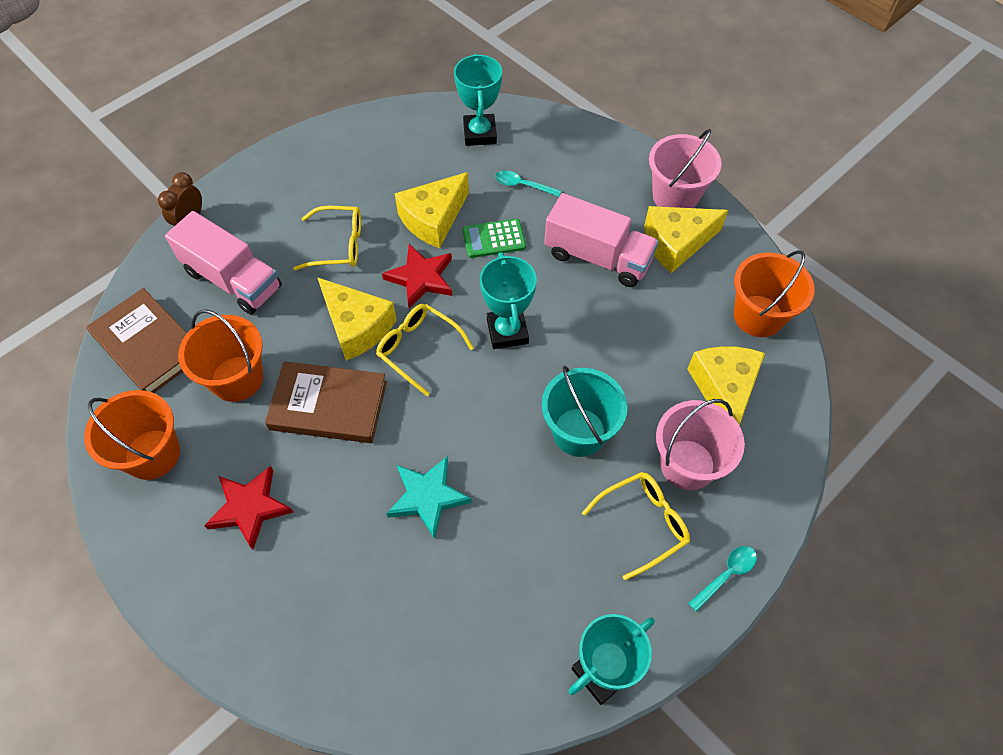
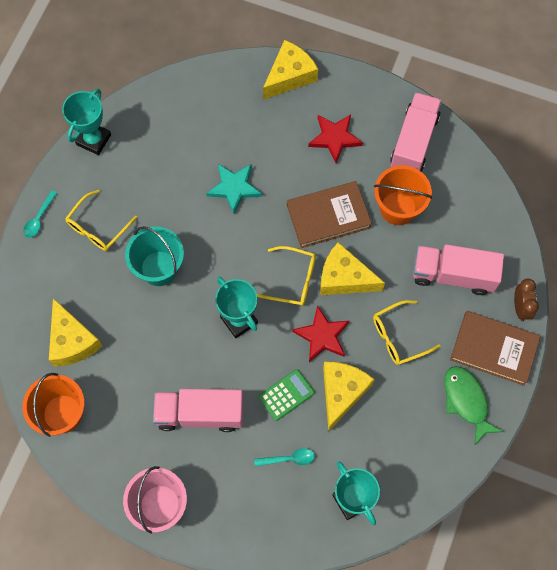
camera: 155 degrees right, 10 degrees up
(148, 345) = (472, 204): brown book -> brown book (494, 349)
(152, 454) = (414, 142): orange bucket -> pink truck
(313, 165) = (466, 401): none -> green fish
(676, 243) = (144, 455): yellow cheese -> yellow cheese (289, 76)
(687, 464) = (82, 276): pink bucket -> none

